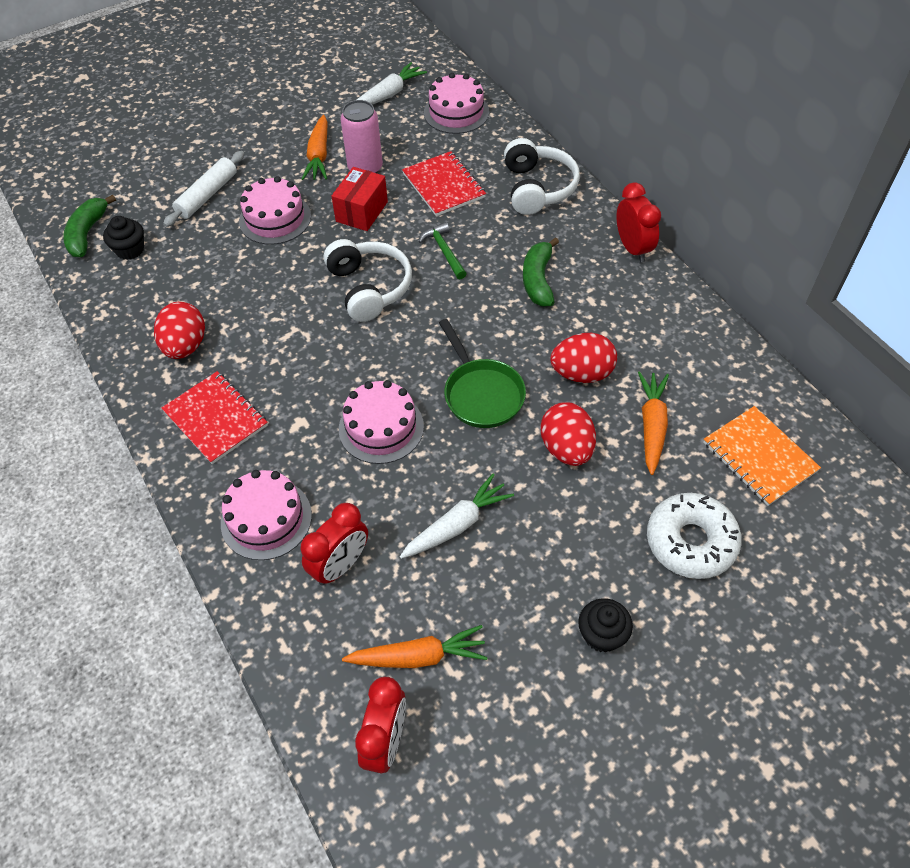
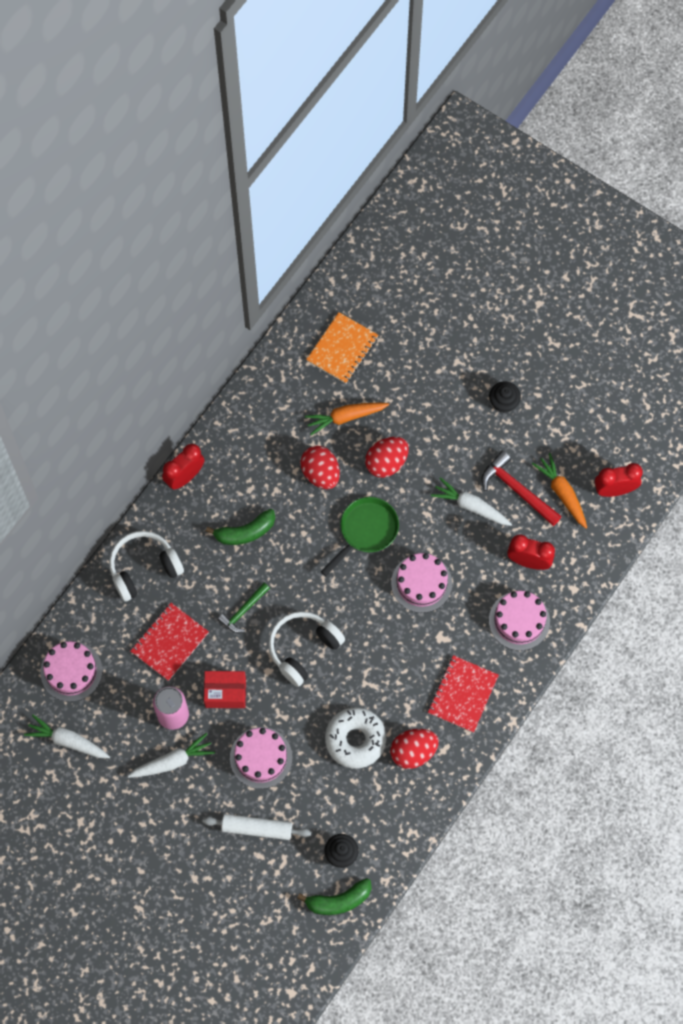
camera: 115 degrees left, 15 degrees up
(319, 155) = (172, 761): orange carrot -> white carrot
(453, 594) = (517, 490): none -> red hammer
(690, 542) = (422, 372): white donut -> white donut (355, 740)

